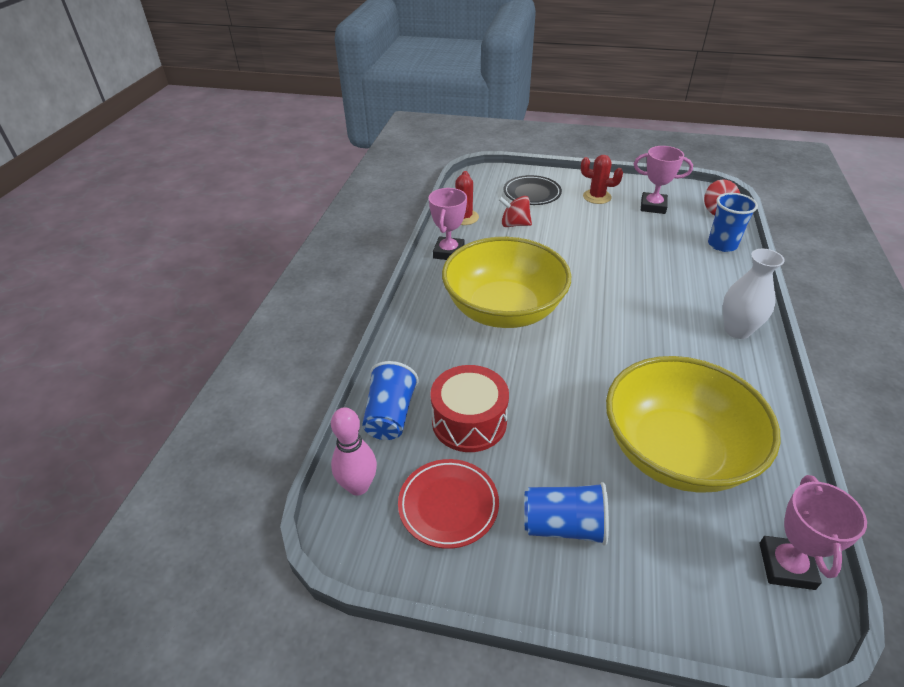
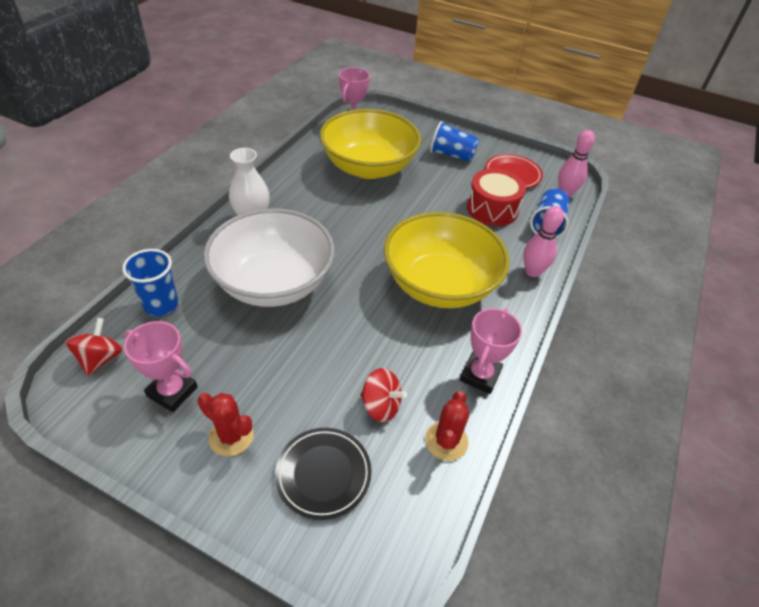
camera: 170 degrees left, 5 degrees up
(409, 345) = (532, 271): none -> pink bowling pin
(654, 278) = (274, 282): none -> white bowl

